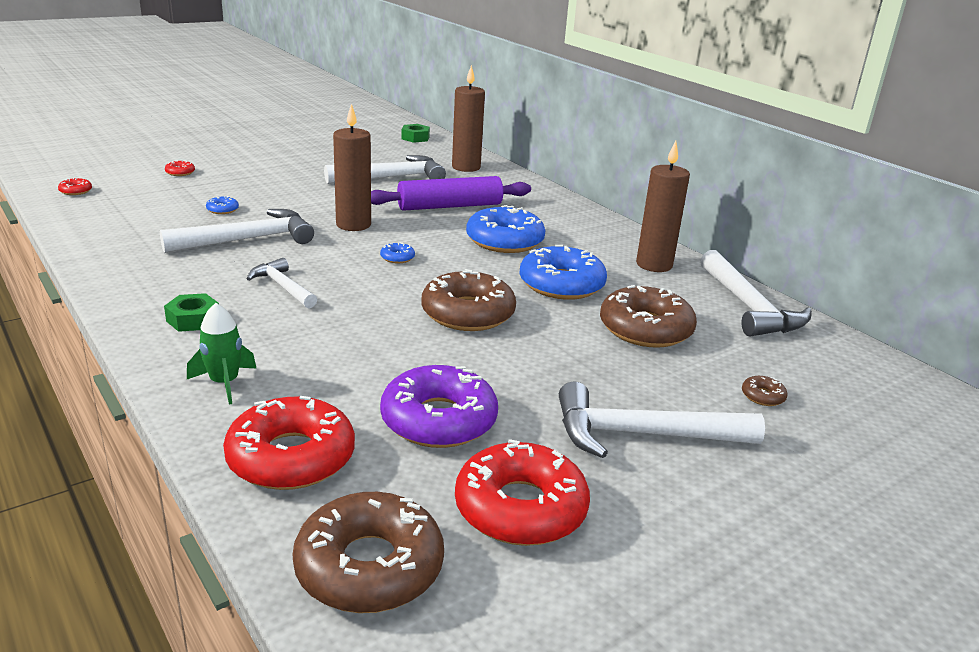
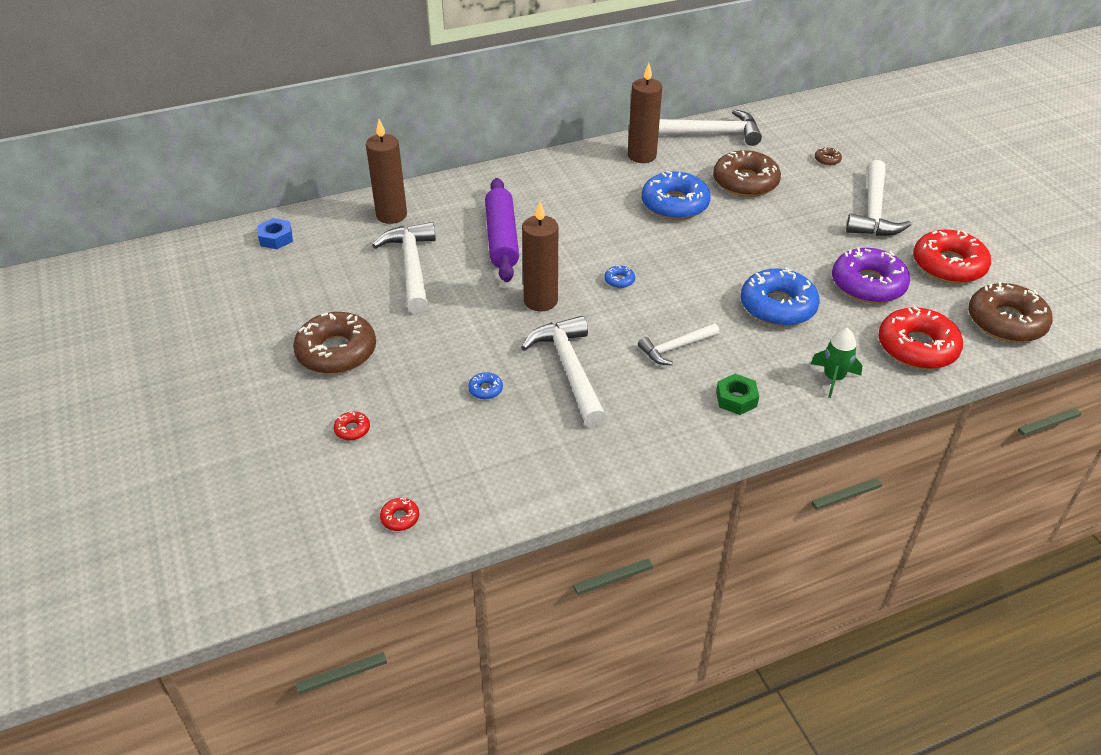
camera: 75 degrees left, 15 degrees up
(415, 138) = (276, 238): green nut -> blue nut
(468, 313) = (723, 255): brown donut -> brown donut (336, 352)
(504, 241) = (588, 218): blue donut -> blue donut (778, 306)

